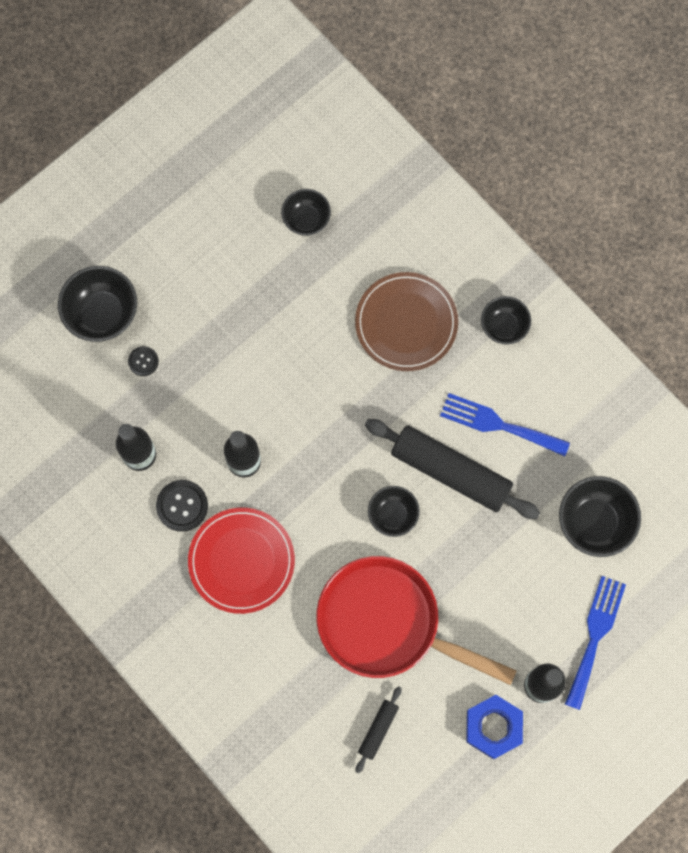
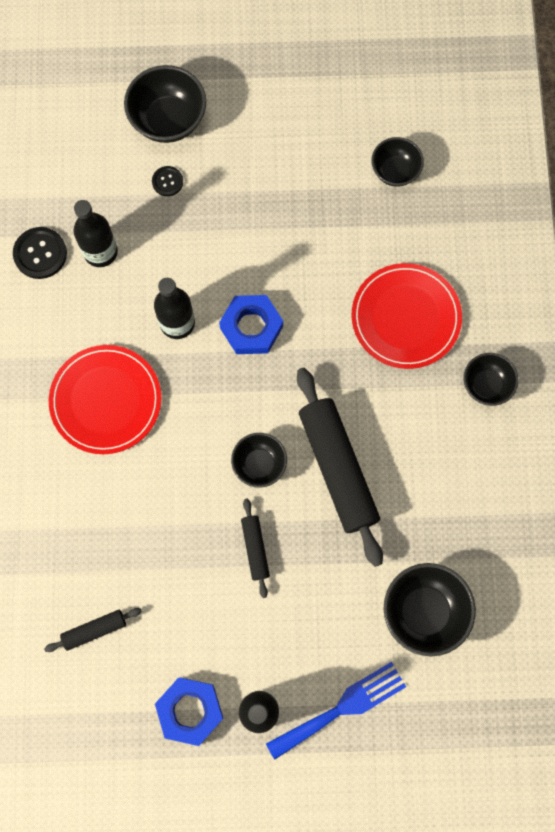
camera: 40 degrees right, 0 degrees up
(182, 506) = (98, 318): black button -> black button (40, 254)
(301, 420) = (251, 327): none -> blue nut
(386, 623) = (177, 548): red pan -> none
(406, 323) = (405, 317): brown plate -> red plate
(441, 577) = (255, 548): none -> black rolling pin
(498, 424) = (412, 462): blue fork -> none

